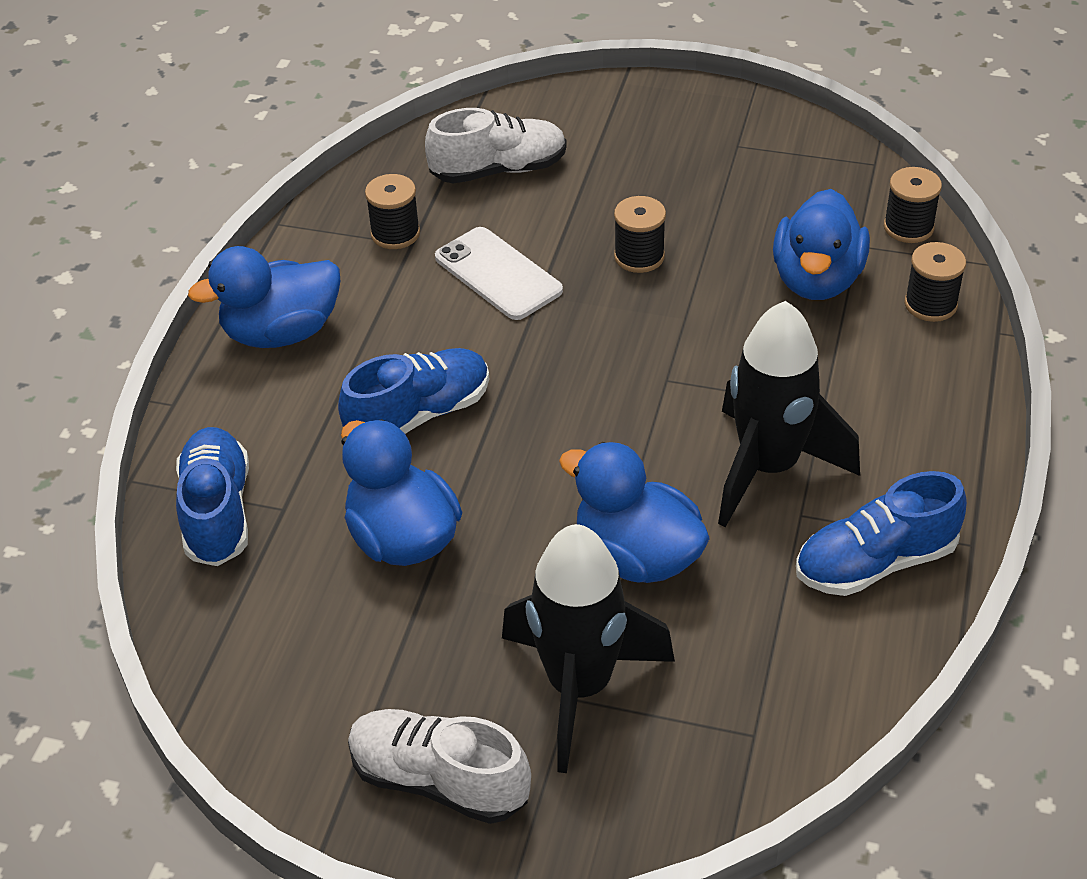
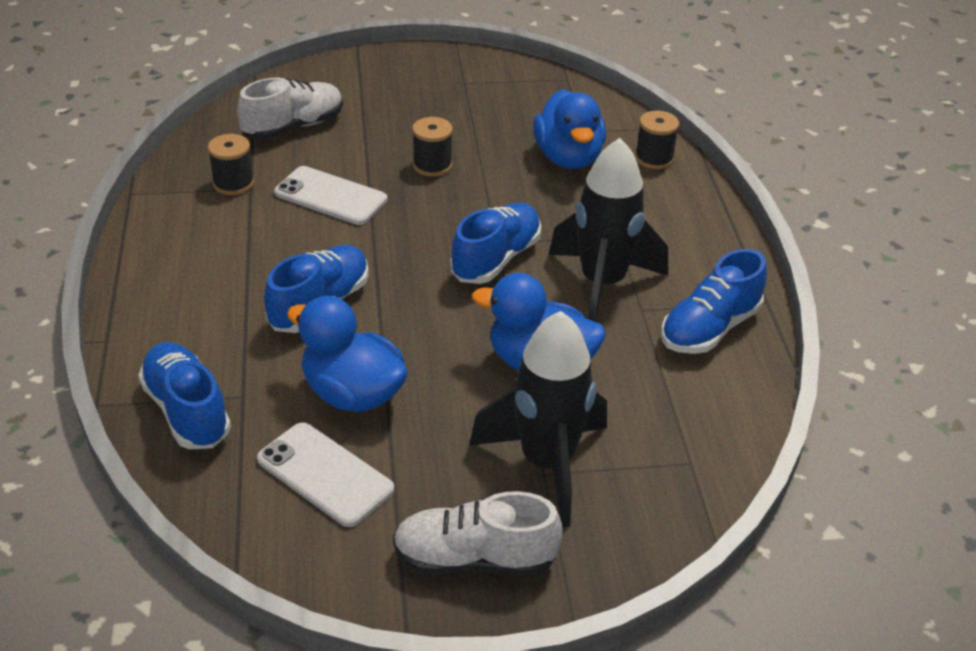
camera: 25 degrees left, 5 degrees down
(281, 333) = (174, 270): blue duck -> none
(326, 629) = (325, 474): none -> white phone
(654, 402) = (496, 259): none -> blue shoe
(908, 227) = (612, 114): black spool -> none

